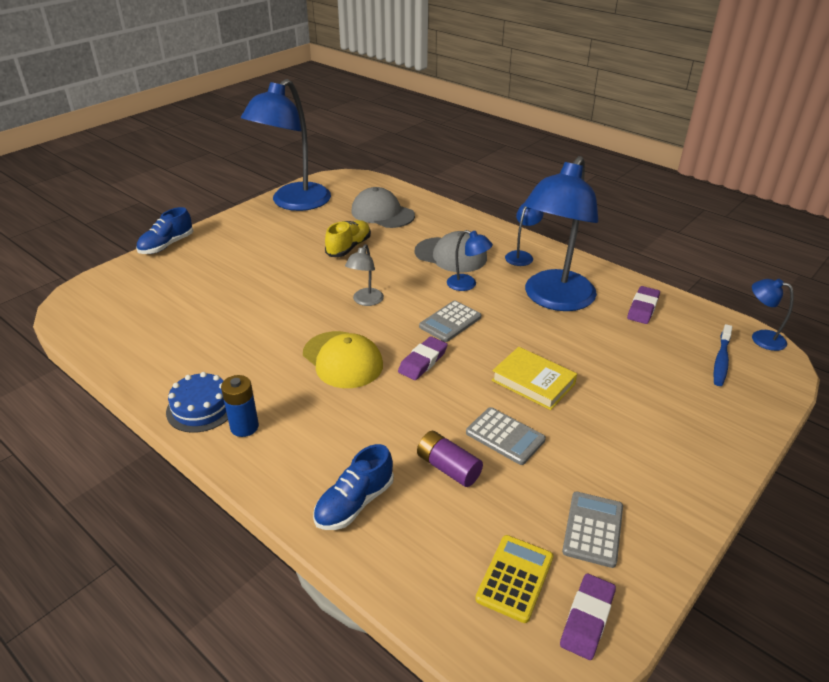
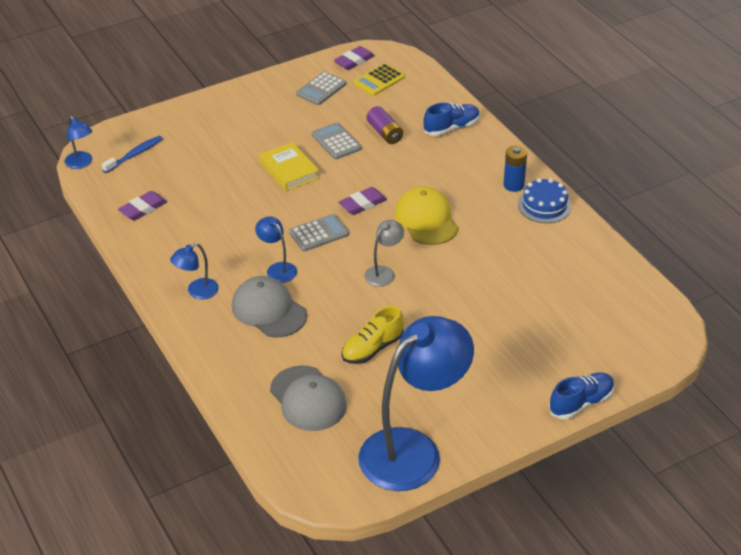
camera: 160 degrees left, 5 degrees up
(554, 299) = (211, 234): blue lamp -> none

